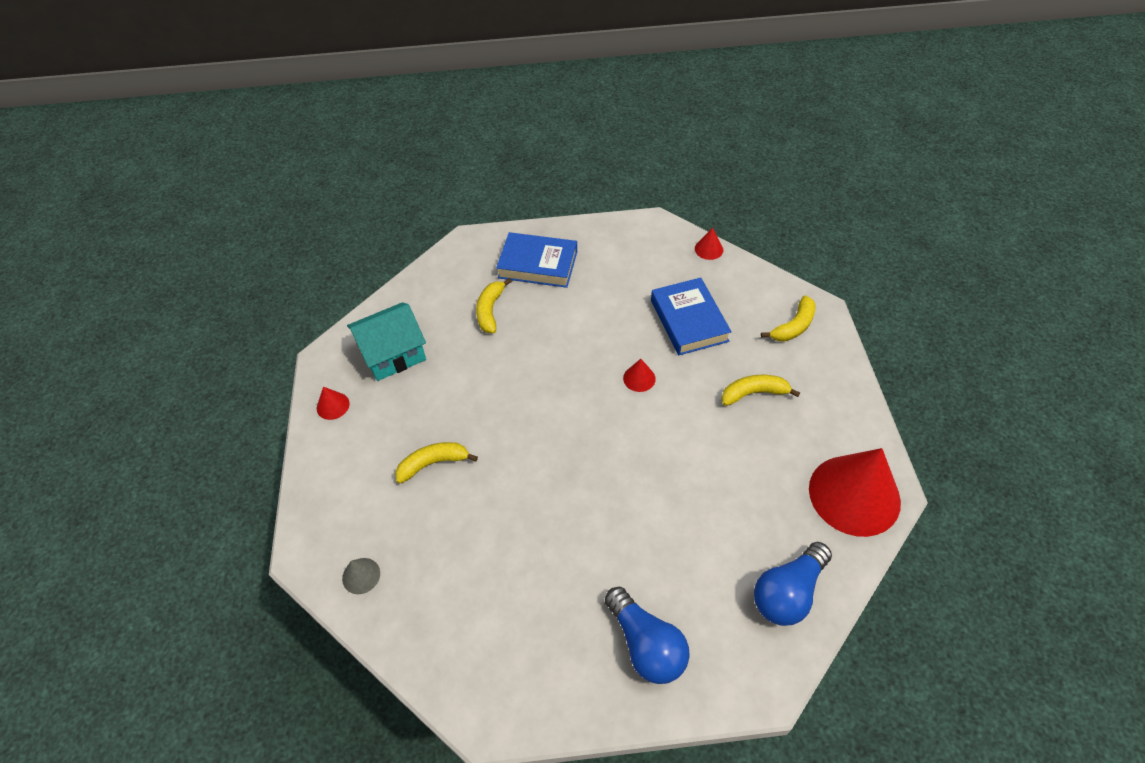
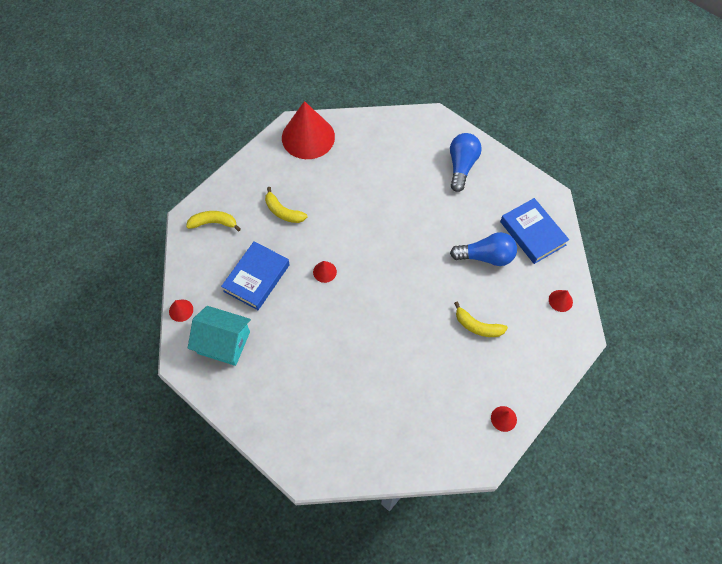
camera: 135 degrees left, 10 degrees up
(361, 575) = (560, 300): grey cone -> red cone
(393, 354) = (438, 423): turquoise house -> turquoise house (223, 342)
(490, 310) = (351, 397): yellow banana -> none
(538, 264) = (285, 404): blue book -> blue book (532, 233)
(788, 592) = (385, 133): blue light bulb -> blue light bulb (486, 256)

